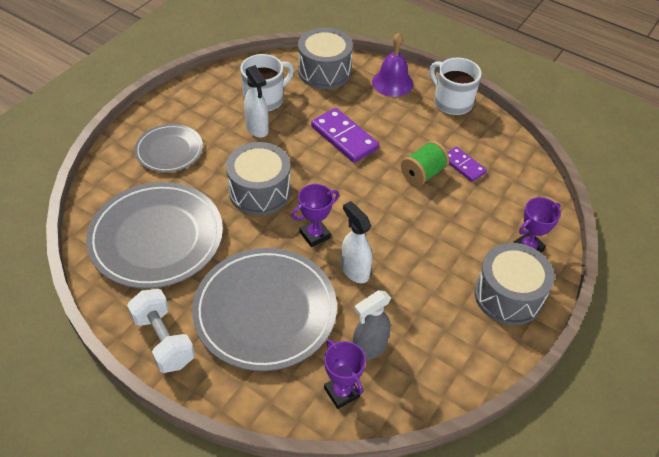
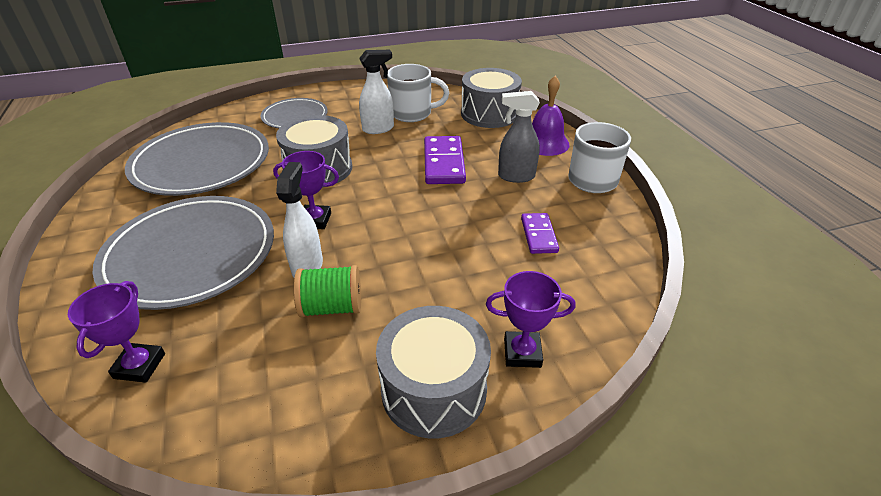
camera: 40 degrees right, 10 degrees down
(163, 340) = (95, 231): white dumbbell -> none
(257, 129) = (378, 129): white spray bottle -> white spray bottle turned 120 degrees counterclockwise
(369, 348) = (221, 342): grey spray bottle -> grey spray bottle (516, 176)
(423, 174) = (484, 222): green spool -> green spool (331, 307)

